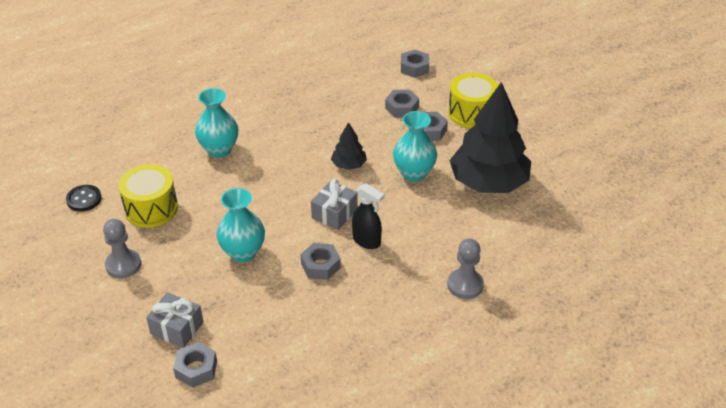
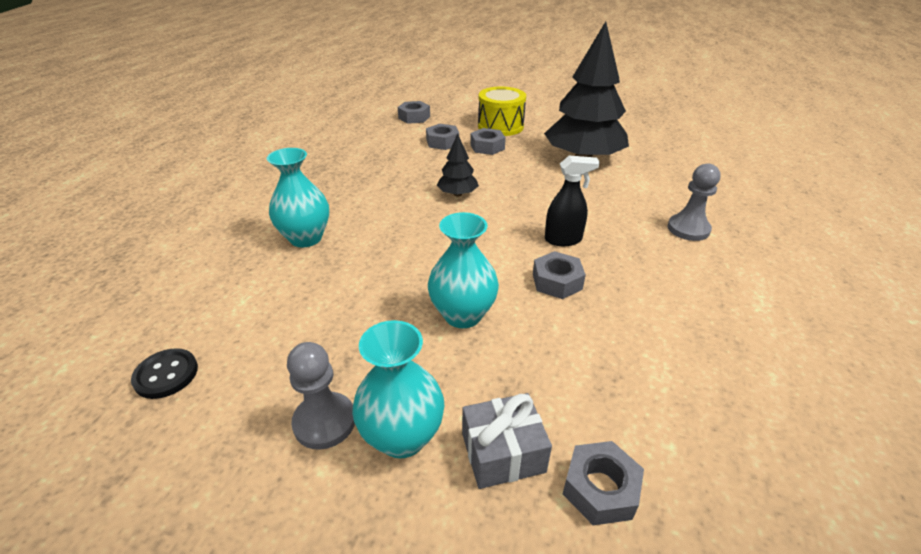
camera: 40 degrees left, 5 degrees down
(151, 209) = (287, 333): yellow drum -> none
(334, 213) = (501, 234): grey gift -> none
(414, 173) = (520, 176): turquoise vase -> turquoise vase (402, 437)

